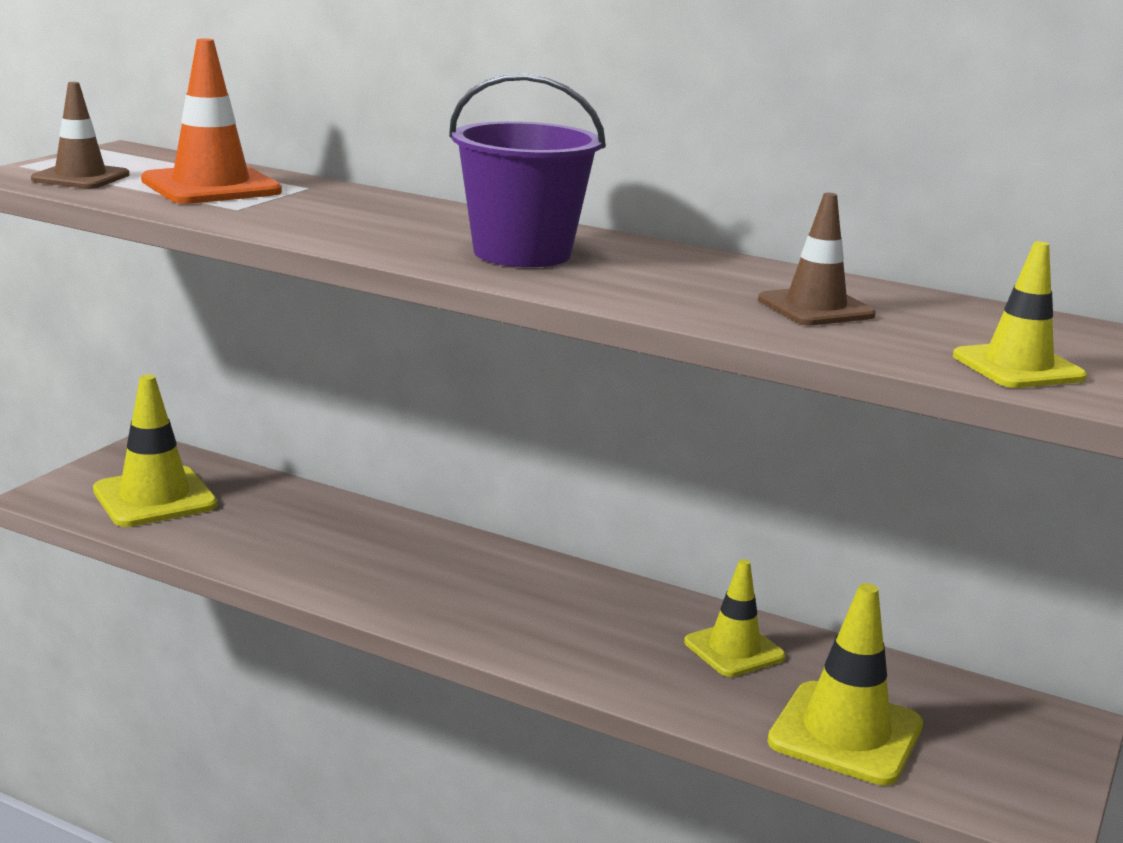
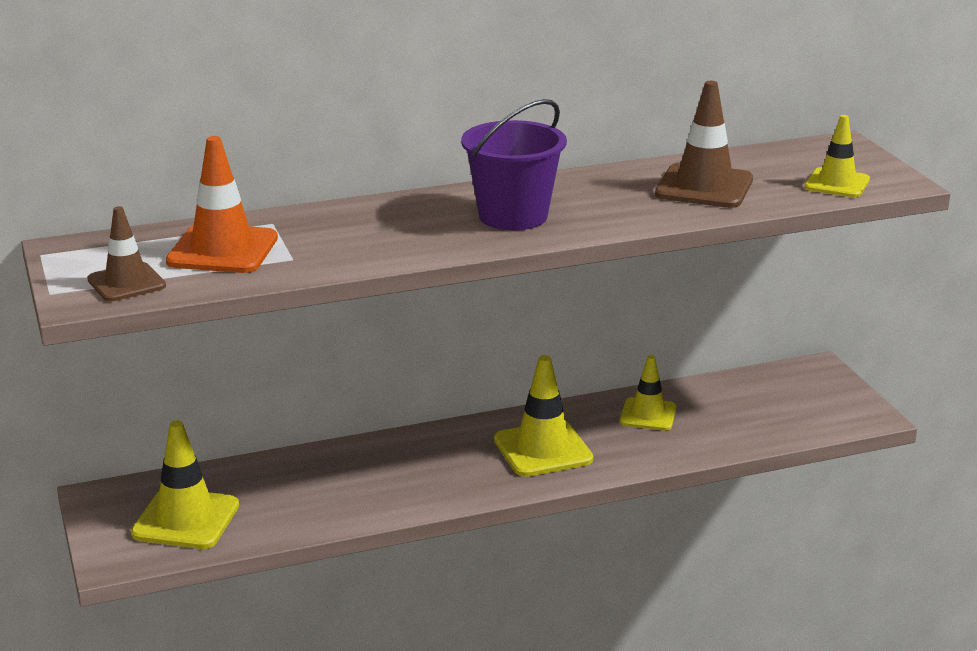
camera: 45 degrees left, 5 degrees up
(815, 308) = (704, 187): brown traffic cone -> brown traffic cone, size x1.52
(845, 734) = (756, 426): yellow traffic cone -> yellow traffic cone (543, 450)

